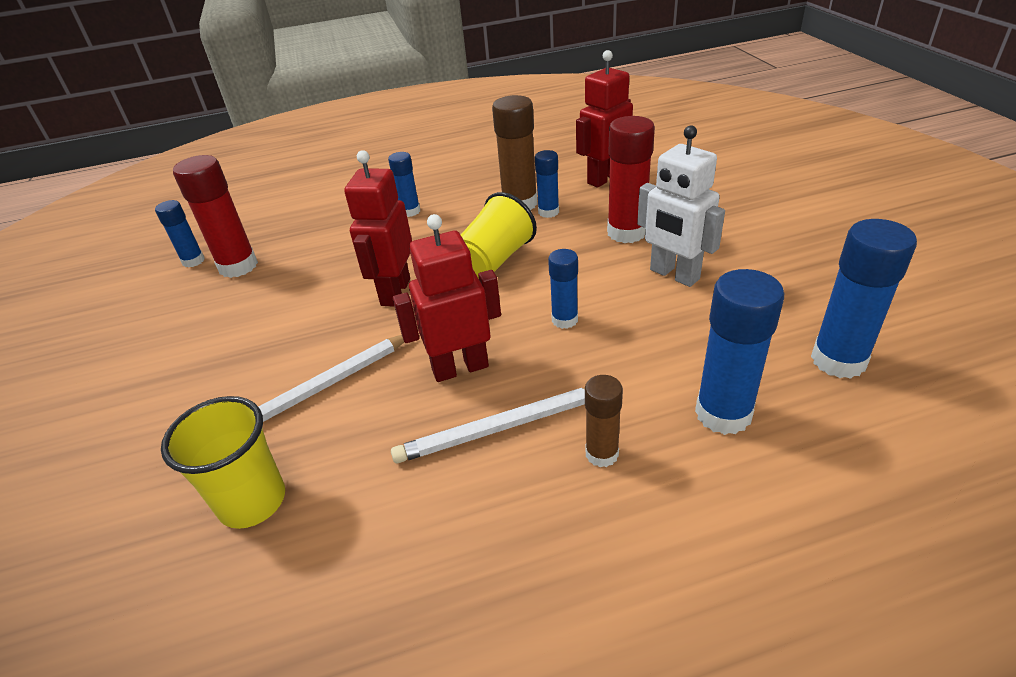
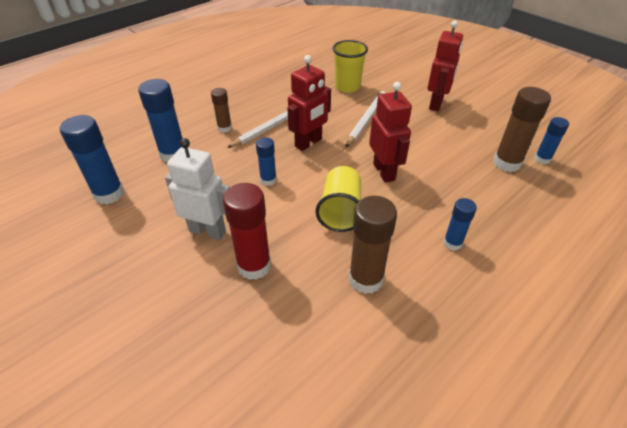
camera: 150 degrees right, 5 degrees up
(238, 266) = (507, 163): red glue stick -> brown glue stick
(548, 212) = (332, 274): blue glue stick -> none
(604, 178) = (304, 347): red robot -> red robot (436, 104)

